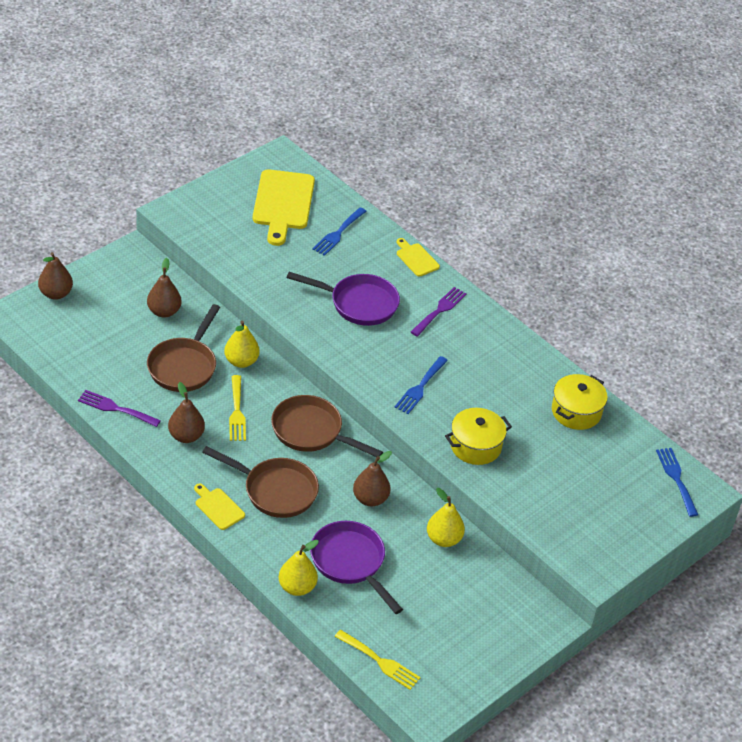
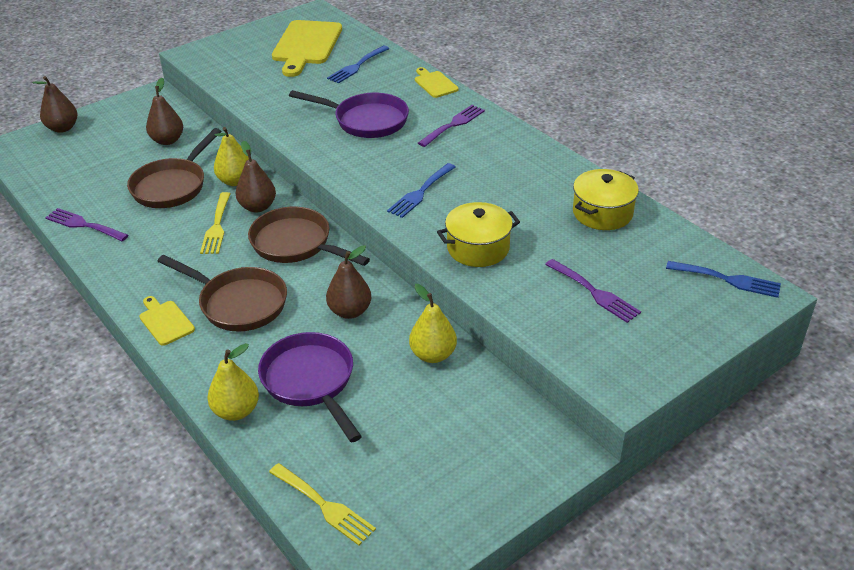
camera: 10 degrees right, 5 degrees down
(186, 436) = (152, 250): brown pear -> brown pear (258, 207)
(572, 490) = (594, 292): none -> purple fork
(676, 479) = (728, 280): blue fork -> blue fork turned 120 degrees clockwise

